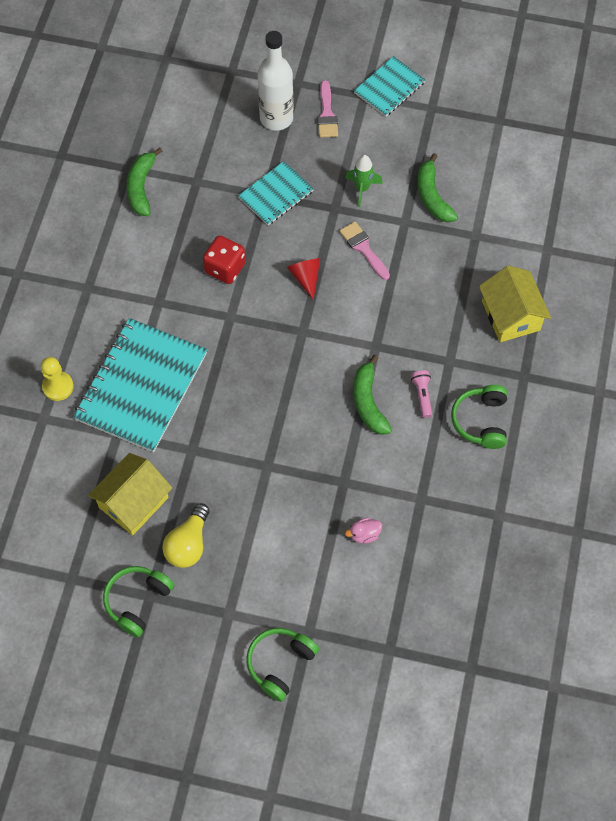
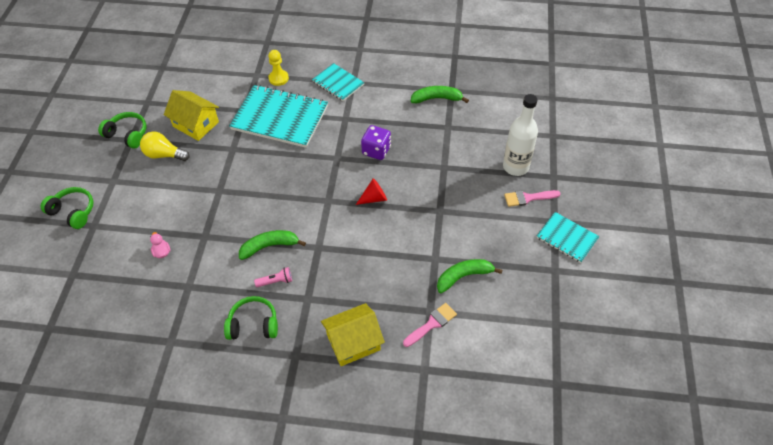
camera: 85 degrees right, 10 degrees down
(225, 268) = (376, 151): red dice -> purple dice
(276, 194) = (445, 173): turquoise notebook -> turquoise notebook (338, 83)
(362, 189) = (461, 227): green rocket -> none
(363, 248) = (405, 232): pink brush -> pink brush (432, 324)

